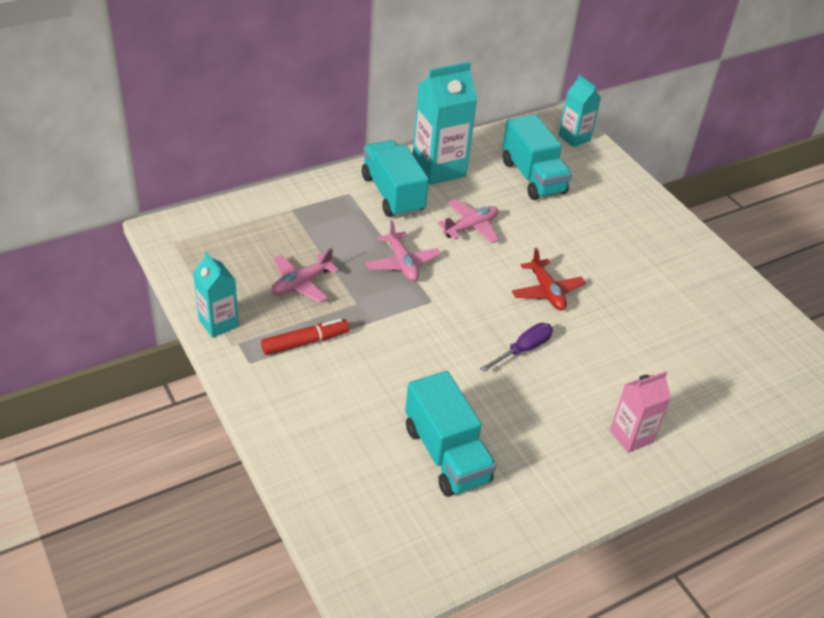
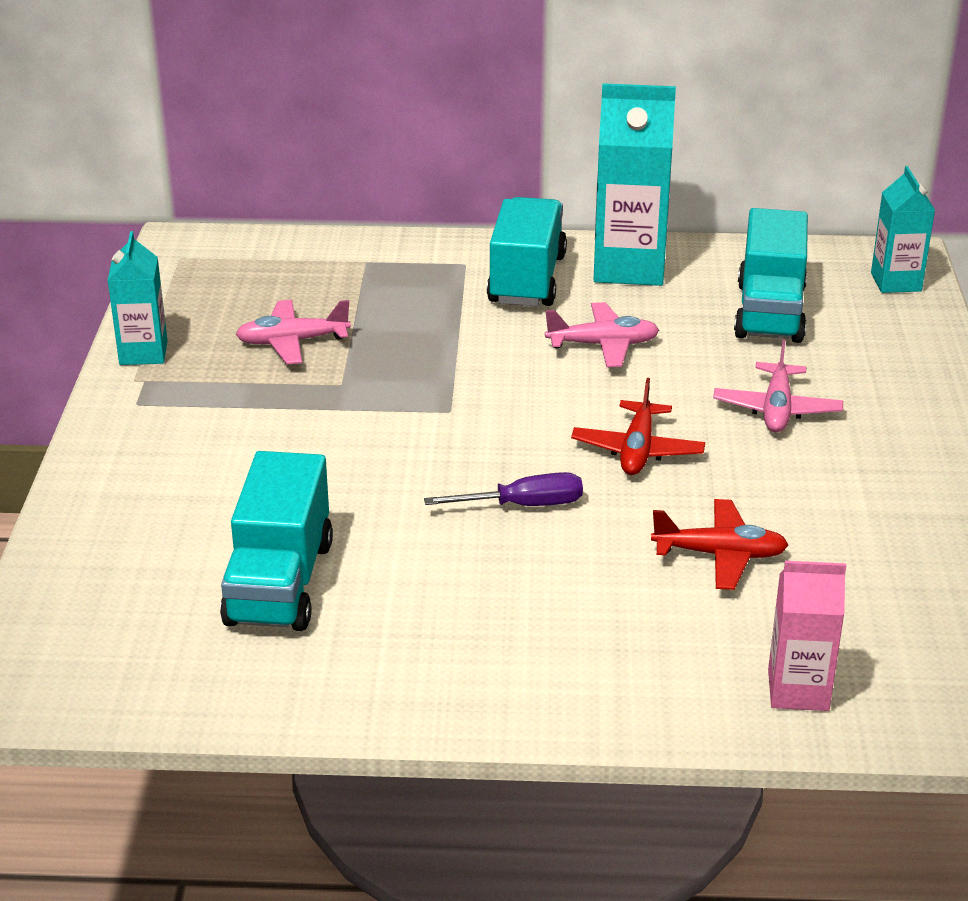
camera: 35 degrees right, 10 degrees down
(305, 342) = (228, 404): red marker -> none
(402, 263) = (454, 358): pink plane -> pink plane (776, 409)
(631, 436) = (578, 659): pink carton -> pink carton (798, 690)
(638, 343) = (720, 555): none -> red plane

